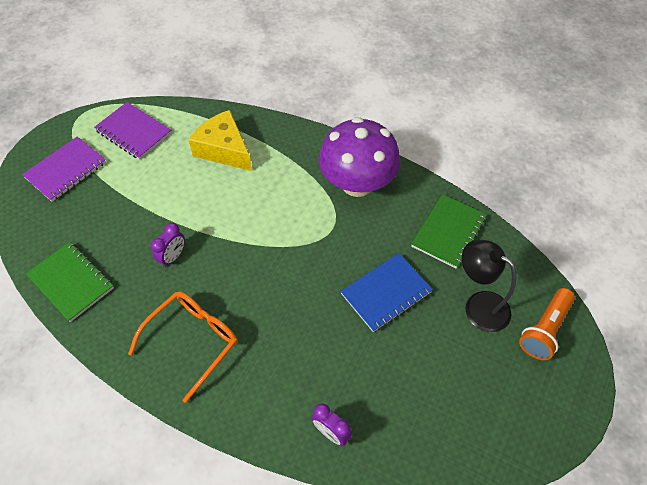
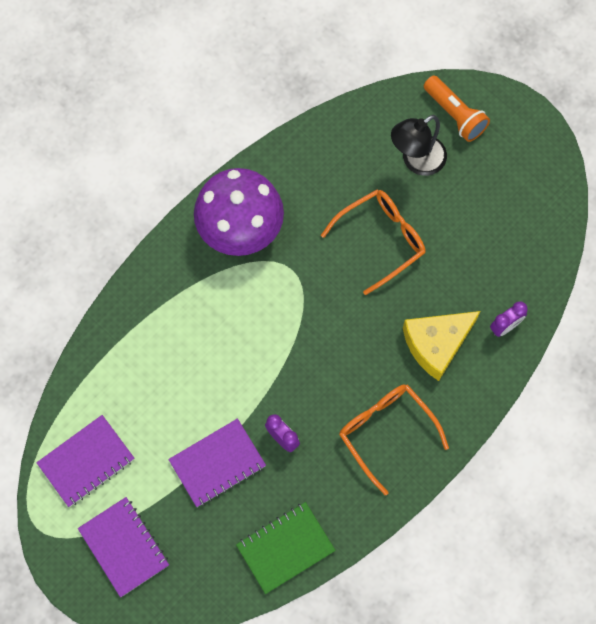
camera: 75 degrees left, 15 degrees up
(143, 215) = (217, 463): none -> purple notebook
(224, 149) = (147, 360): yellow cheese -> yellow cheese (436, 344)
(386, 293) = (381, 239): blue notebook -> orange glasses
(448, 232) = (328, 158): green notebook -> none

